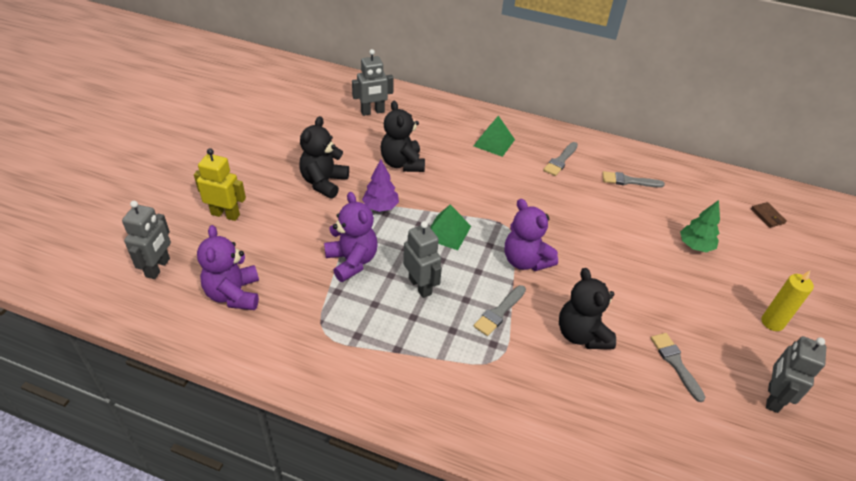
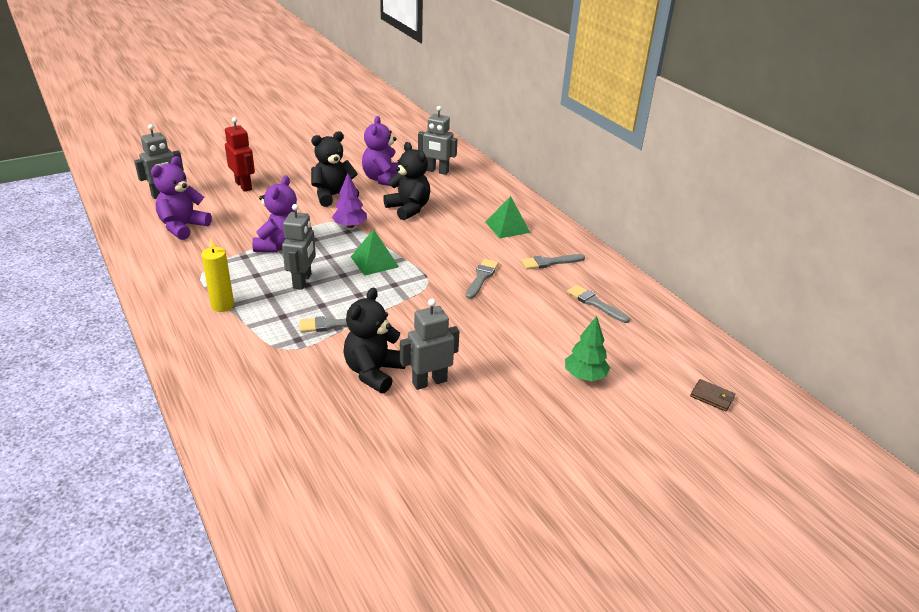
camera: 40 degrees right, 10 degrees down
(225, 214) = (244, 186): yellow robot -> red robot
(402, 163) = (408, 209): black teddy bear -> black teddy bear turned 120 degrees clockwise
(525, 261) = (406, 307): purple teddy bear -> purple teddy bear (383, 179)
(675, 363) = (422, 435): grey brush -> grey brush (481, 277)
(767, 216) = (712, 397): brown wallet -> brown wallet turned 75 degrees counterclockwise
(772, 322) = (570, 467): yellow candle -> yellow candle (222, 305)
(772, 397) = (474, 512): grey robot -> grey robot (429, 382)

